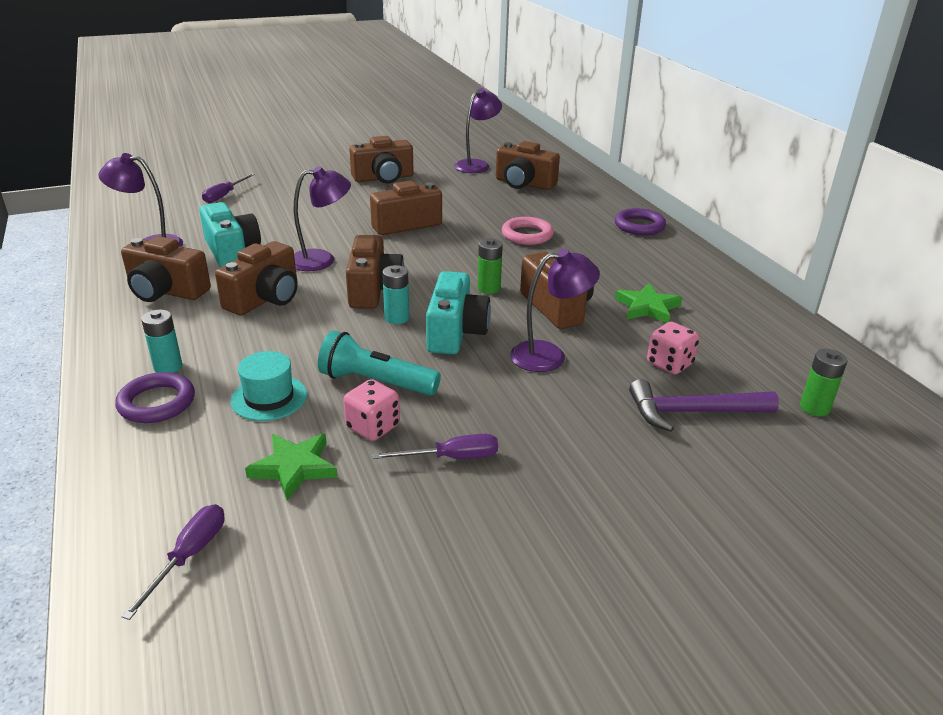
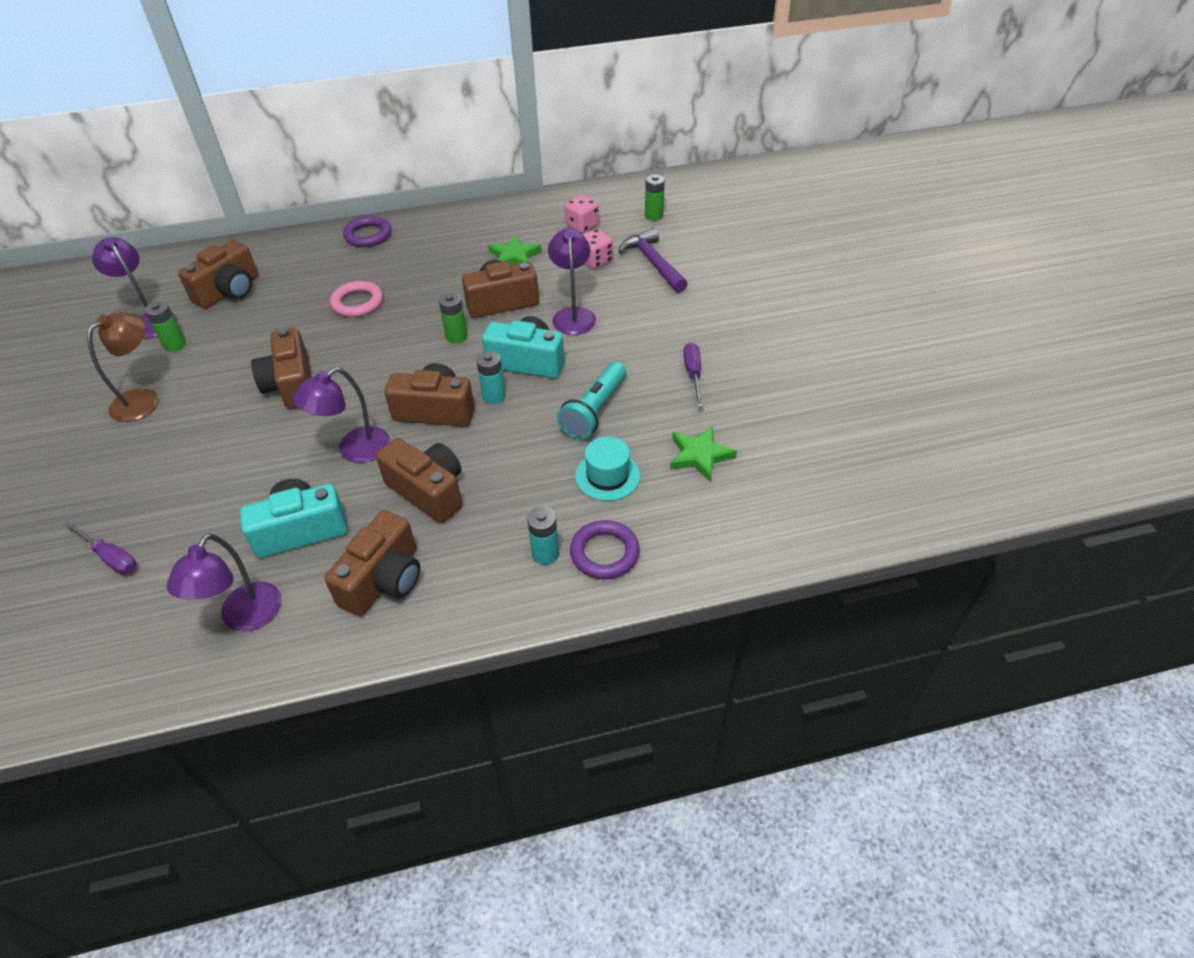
camera: 80 degrees left, 15 degrees up
(189, 556) = (791, 505): purple screwdriver -> none
(322, 260) = (354, 450): purple lamp -> purple lamp turned 120 degrees counterclockwise
(373, 427) = (654, 413): pink dice -> pink dice (582, 226)
(383, 178) = (144, 399): brown camera -> brown lamp
(449, 177) = (175, 345): none -> green battery
(692, 412) = (653, 262): purple hammer -> purple hammer turned 150 degrees clockwise

